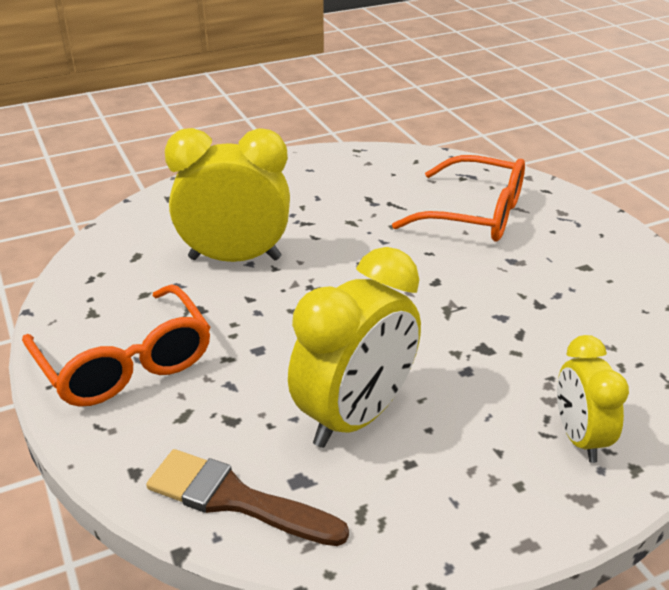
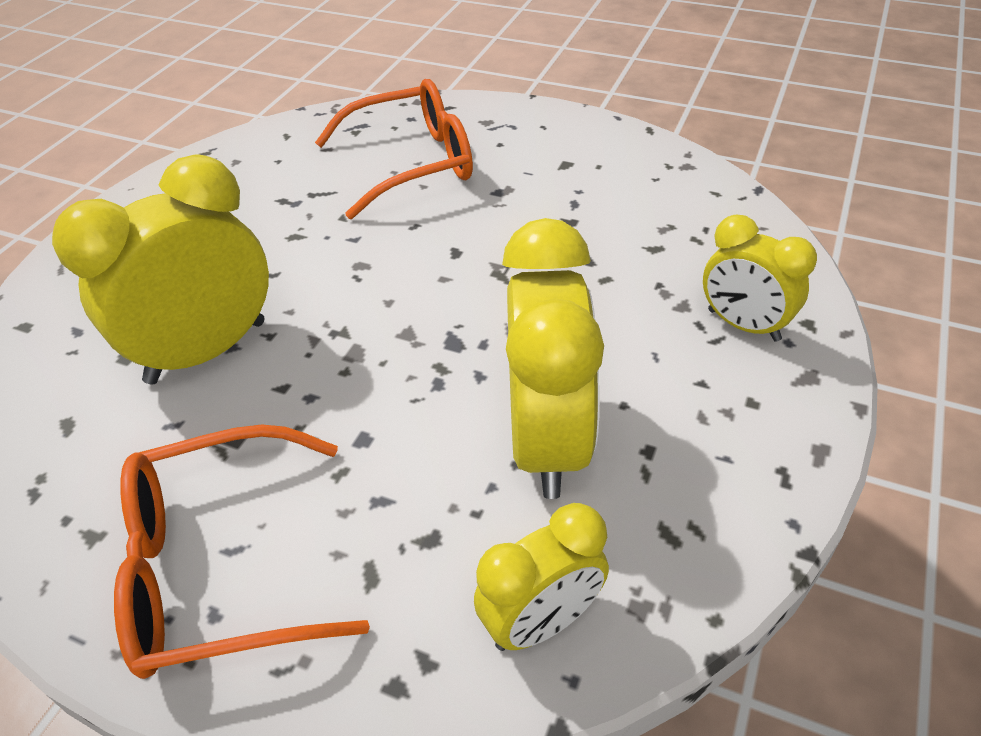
camera: 40 degrees left, 10 degrees up
(125, 363) = (220, 567): orange glasses -> orange glasses turned 150 degrees clockwise
(235, 499) = (541, 622): brown brush -> yellow clock

